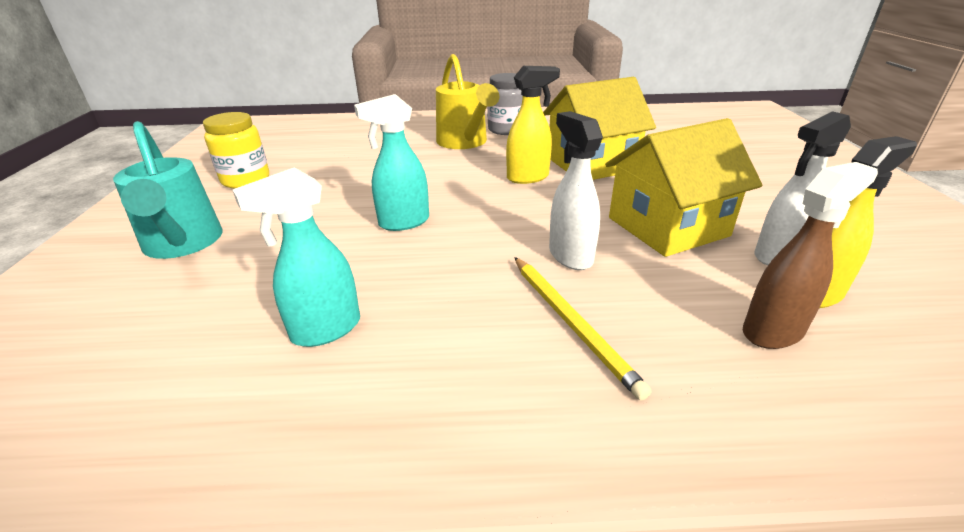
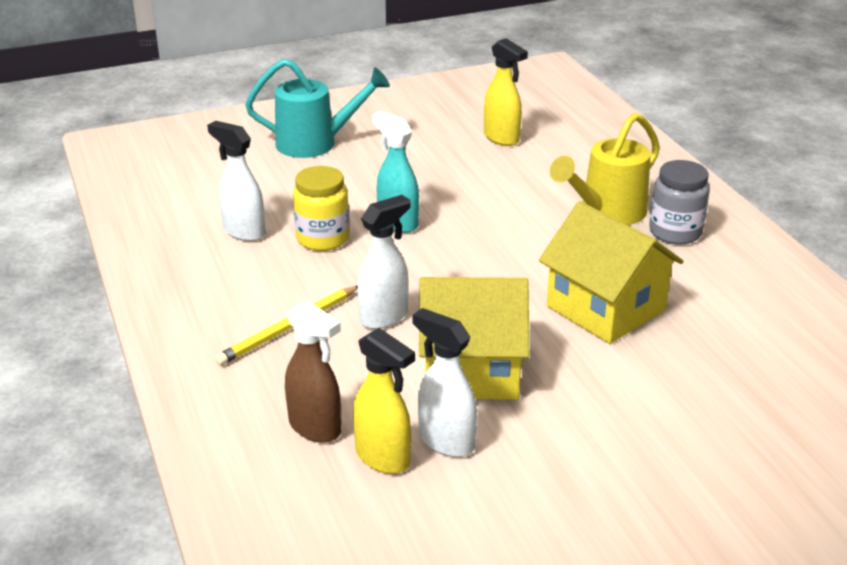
camera: 70 degrees right, 0 degrees up
(183, 244) = (315, 143): turquoise watering can -> turquoise watering can turned 135 degrees counterclockwise
(246, 180) = (430, 126): yellow jar -> yellow jar (323, 238)
(325, 330) = (243, 232): turquoise spray bottle -> white spray bottle
(528, 177) = (536, 271): yellow spray bottle -> yellow spray bottle (501, 138)
(667, 227) = (471, 370): yellow house -> yellow house turned 45 degrees counterclockwise

